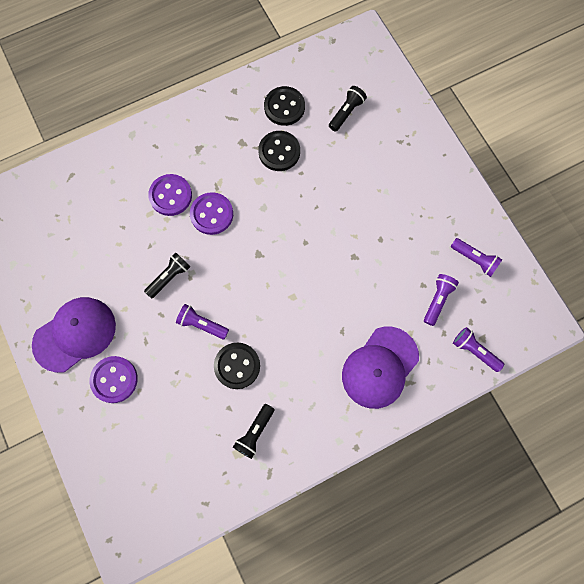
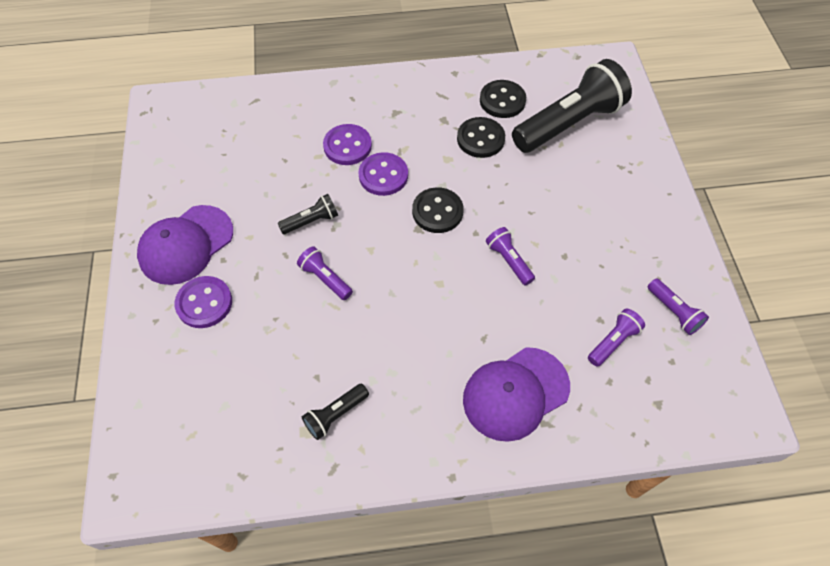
camera: 20 degrees right, 15 degrees down
(75, 334) = (186, 245): purple cap -> purple cap turned 150 degrees clockwise
(237, 366) = (346, 334): black button -> black button (437, 211)
(346, 112) = (569, 123): black flashlight -> black flashlight, size x2.25
(474, 351) = (643, 415): purple flashlight -> purple flashlight (509, 261)

